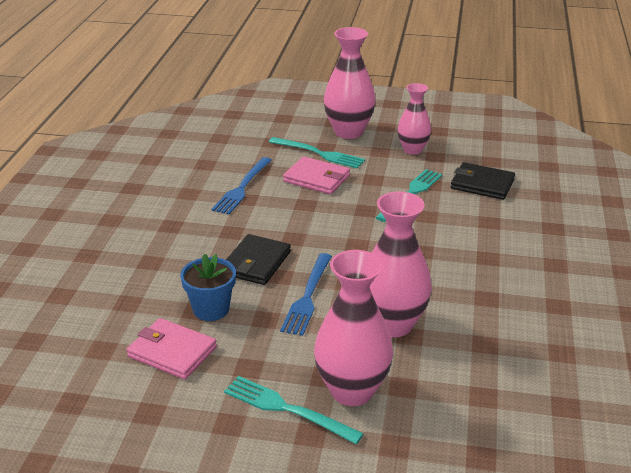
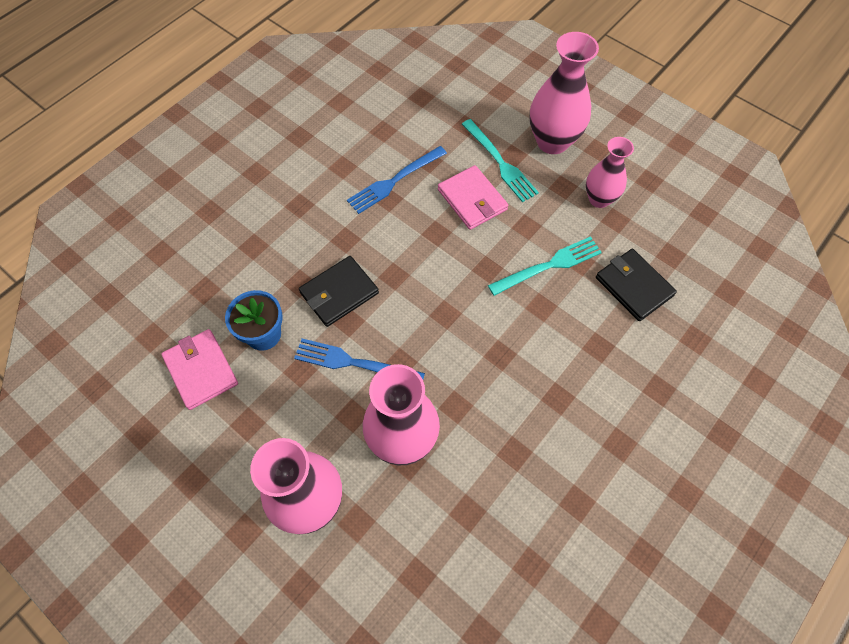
camera: 30 degrees right, 30 degrees up
(286, 409) = (244, 491): turquoise fork -> none
(307, 297) = (353, 362): blue fork -> blue fork turned 60 degrees clockwise

